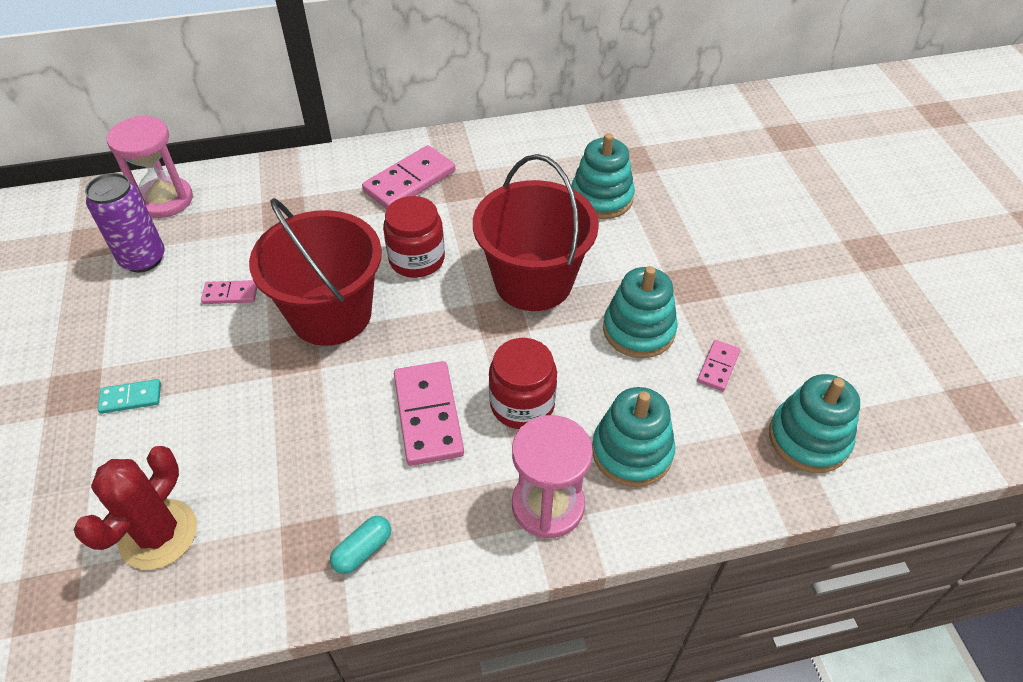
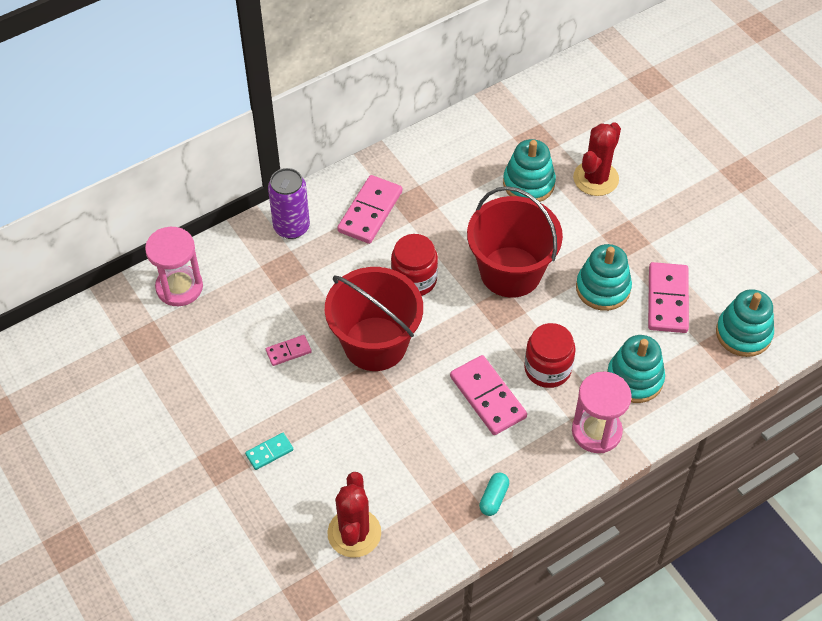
camera: 20 degrees left, 5 degrees up
(143, 259) = (199, 344): purple can -> purple can (291, 227)
(683, 212) = (596, 178): none -> red cactus
(718, 367) = (667, 300): pink domino -> pink domino, size x1.90

